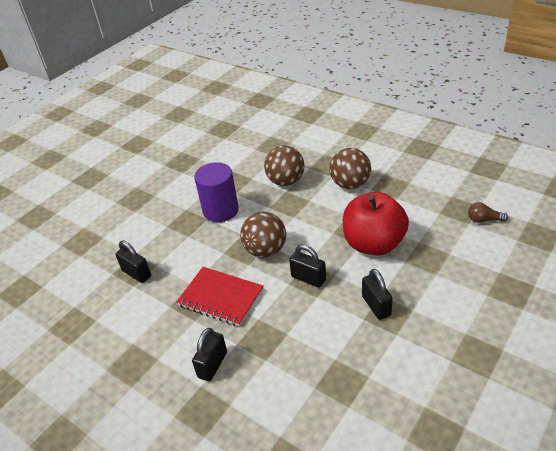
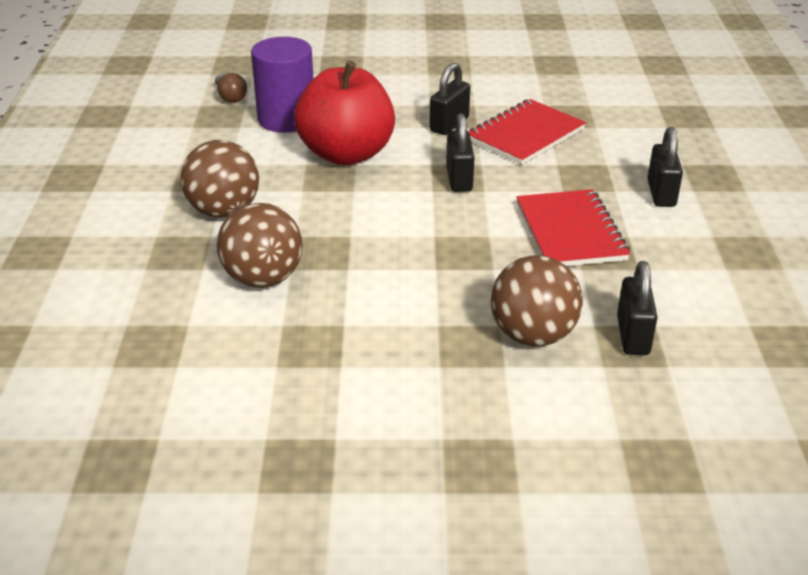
camera: 130 degrees left, 5 degrees down
(212, 365) = (661, 193): black padlock -> black padlock turned 75 degrees counterclockwise
(220, 210) = (404, 319): purple cylinder -> purple cylinder (286, 119)
(265, 250) = (447, 231): brown ball -> brown ball (532, 335)
(333, 338) = (525, 135): none -> red notebook

